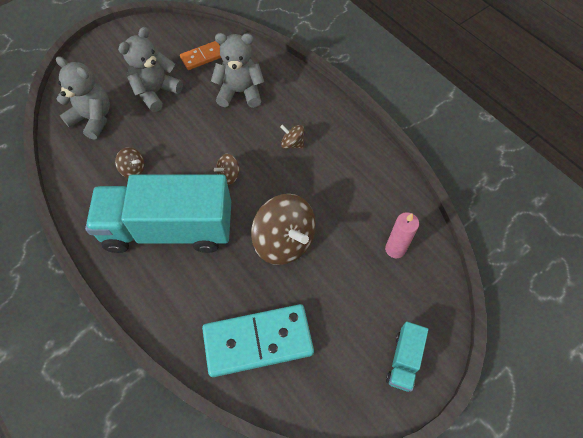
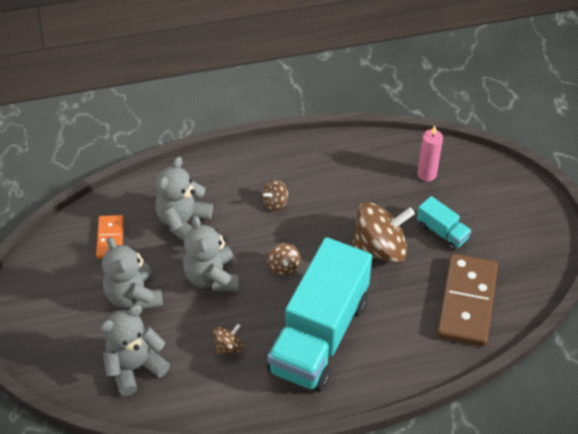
camera: 65 degrees left, 10 degrees down
(195, 132) = (212, 277): none -> grey teddy bear
(258, 341) = (467, 302): turquoise domino -> brown domino
(403, 360) = (525, 210): turquoise truck -> turquoise truck (442, 232)

